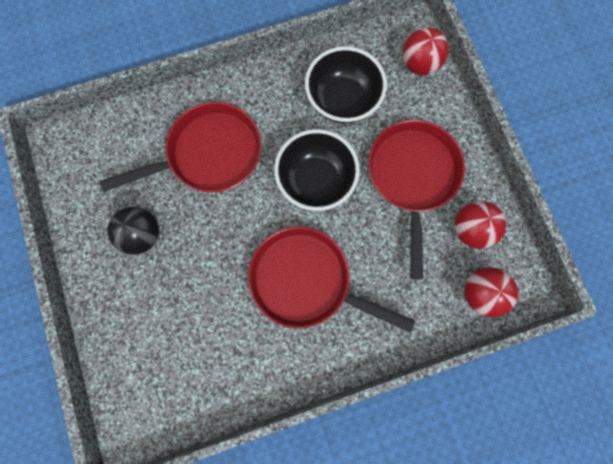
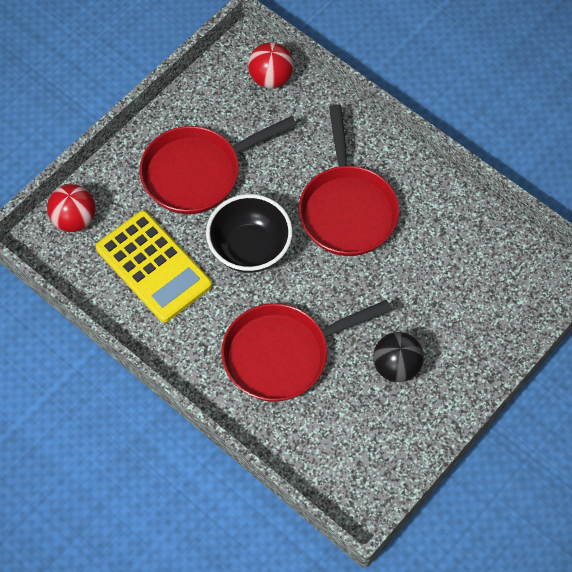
camera: 120 degrees left, 15 degrees down
(209, 155) = (282, 354): red pan -> red pan turned 60 degrees counterclockwise
(342, 100) = (153, 267): black bowl -> yellow calculator
(470, 229) = (219, 108): red ball -> none

